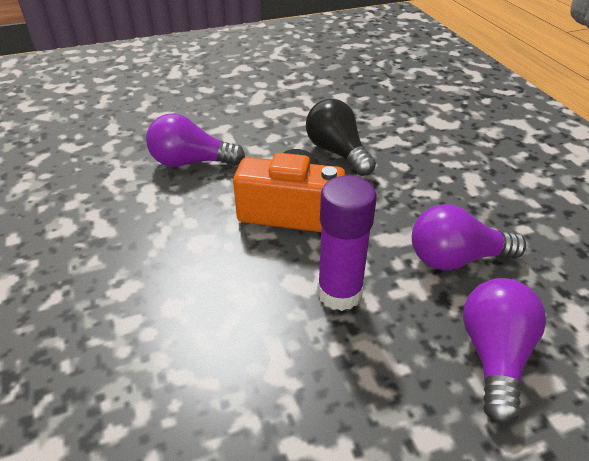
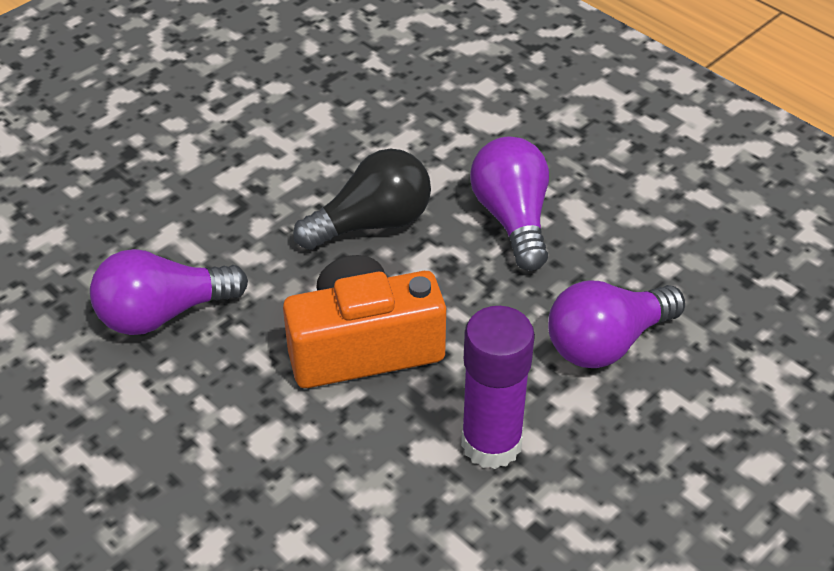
camera: 25 degrees left, 5 degrees up
(337, 152) = (372, 223): black light bulb -> black light bulb turned 120 degrees clockwise
(494, 356) = (699, 455): purple light bulb -> purple light bulb (512, 219)

